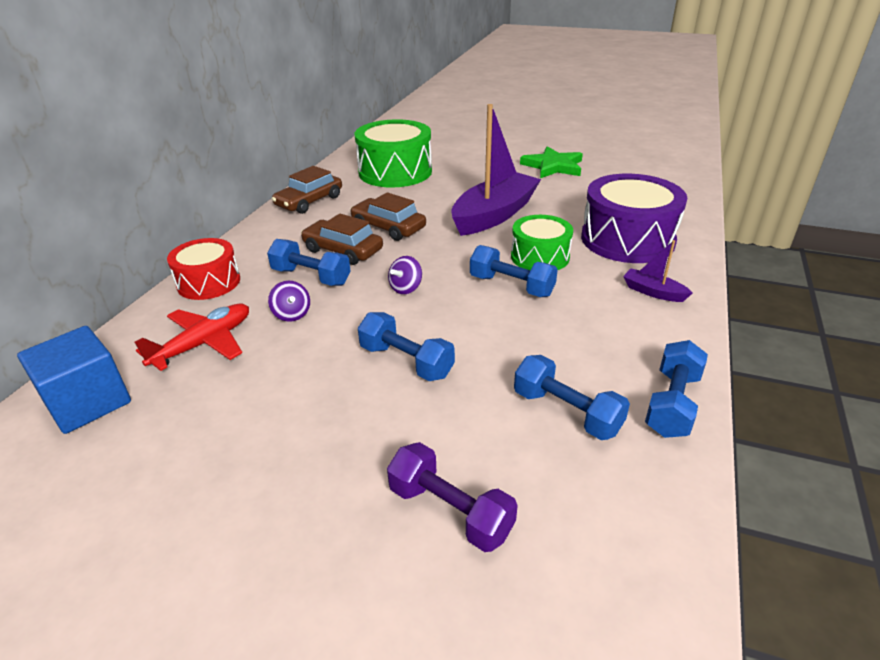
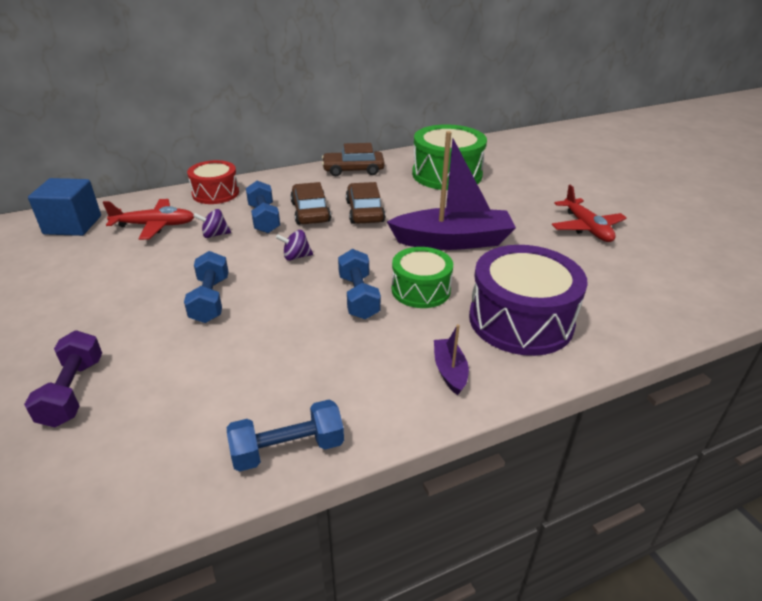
camera: 45 degrees right, 0 degrees up
(292, 314) = (215, 235): purple spinning top -> purple spinning top turned 60 degrees clockwise
(553, 166) = (586, 228): green star -> red plane
(566, 412) = (221, 396): blue dumbbell -> none

